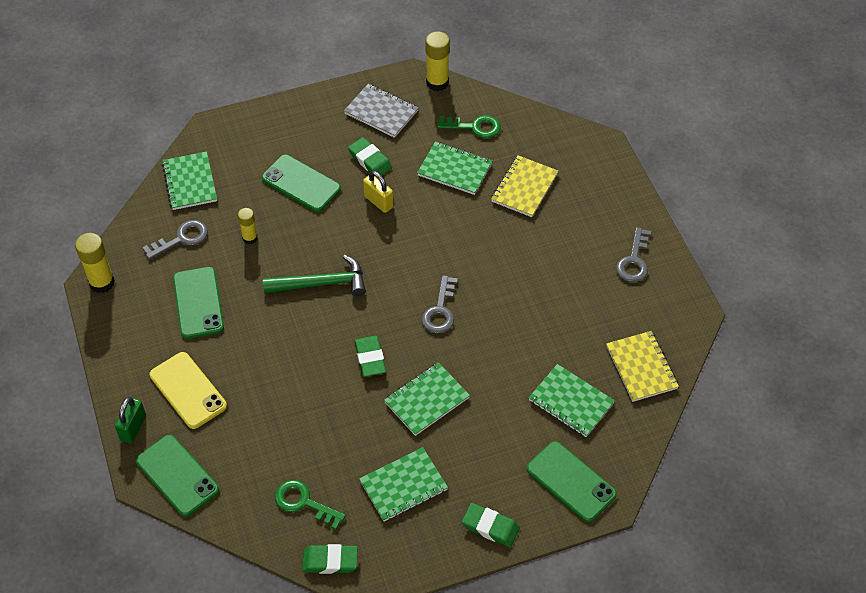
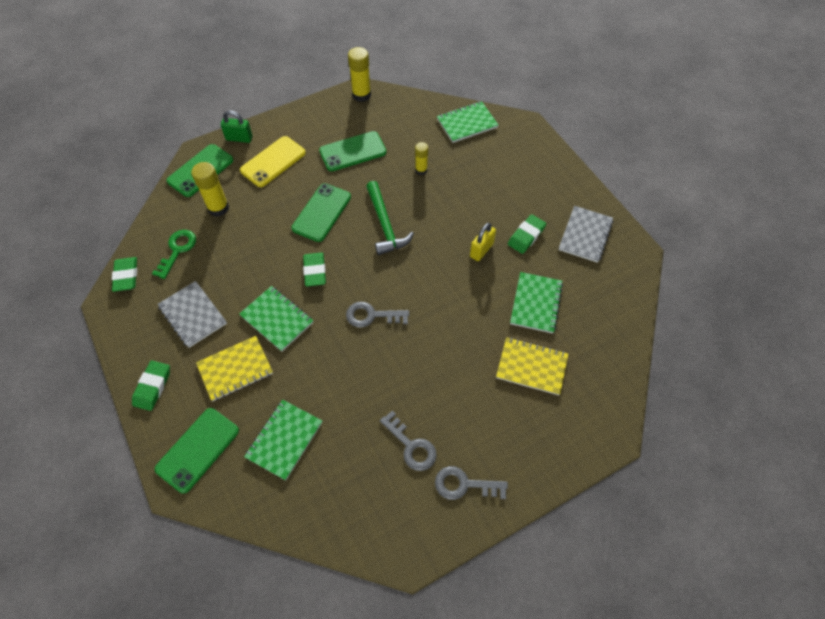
camera: 80 degrees right, 5 degrees up
(181, 239) = (410, 130): grey key -> grey key (411, 446)
(301, 183) = (486, 192): green phone -> green phone (322, 212)
(370, 358) = (315, 271): green eraser -> green eraser turned 75 degrees counterclockwise
(403, 485) = (193, 315): green notebook -> grey notebook
(437, 82) = (639, 273): yellow glue stick -> yellow glue stick (218, 208)
(474, 127) = (594, 312): green key -> none
(641, 367) = (330, 504): yellow notebook -> yellow notebook (235, 369)

